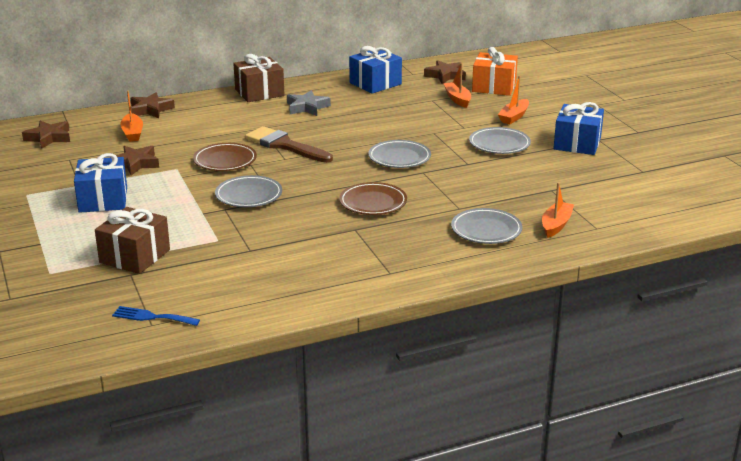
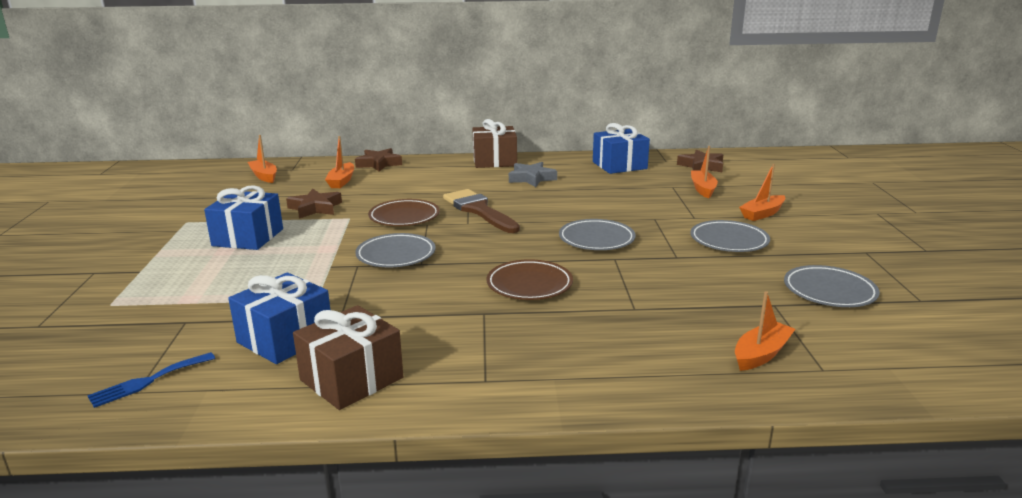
camera: 20 degrees right, 5 degrees down
(49, 138) = (264, 176): brown star -> orange boat
(135, 256) = (212, 301): brown gift -> brown gift (351, 379)
(152, 317) = (148, 381): blue fork -> blue fork turned 75 degrees counterclockwise
(486, 230) = (655, 344): grey plate -> grey plate (829, 291)
(494, 87) = (752, 182): orange gift -> none
(577, 143) = (834, 253): blue gift -> blue gift (285, 338)

